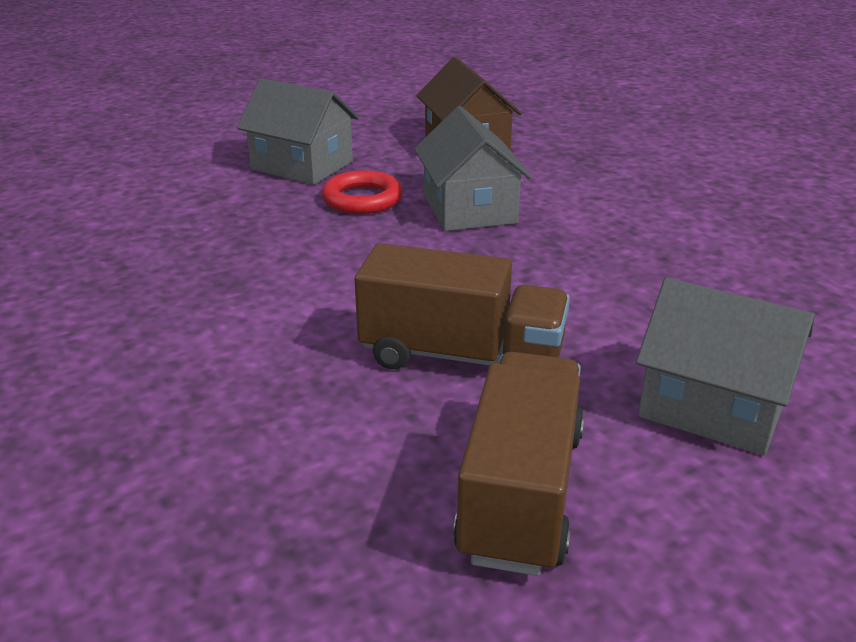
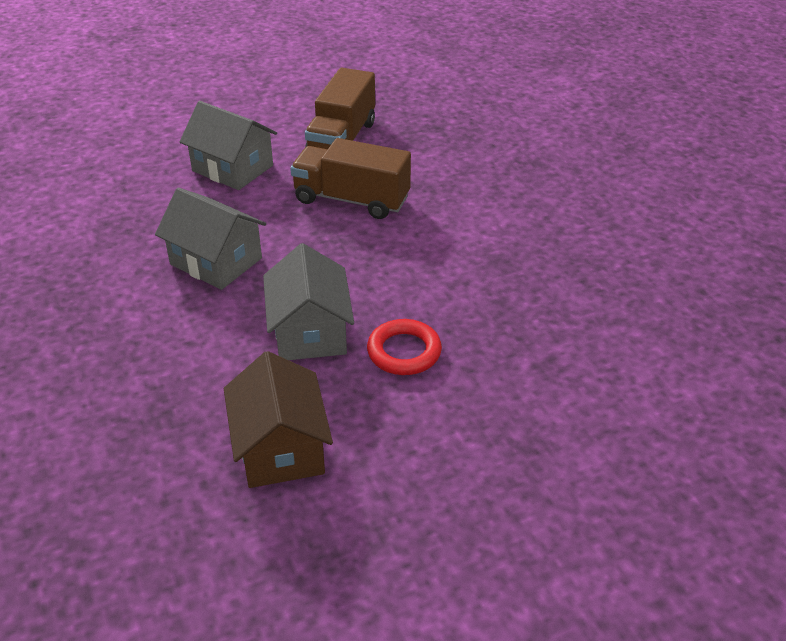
camera: 175 degrees left, 10 degrees up
(302, 165) = (467, 415): grey house -> grey house (216, 261)

